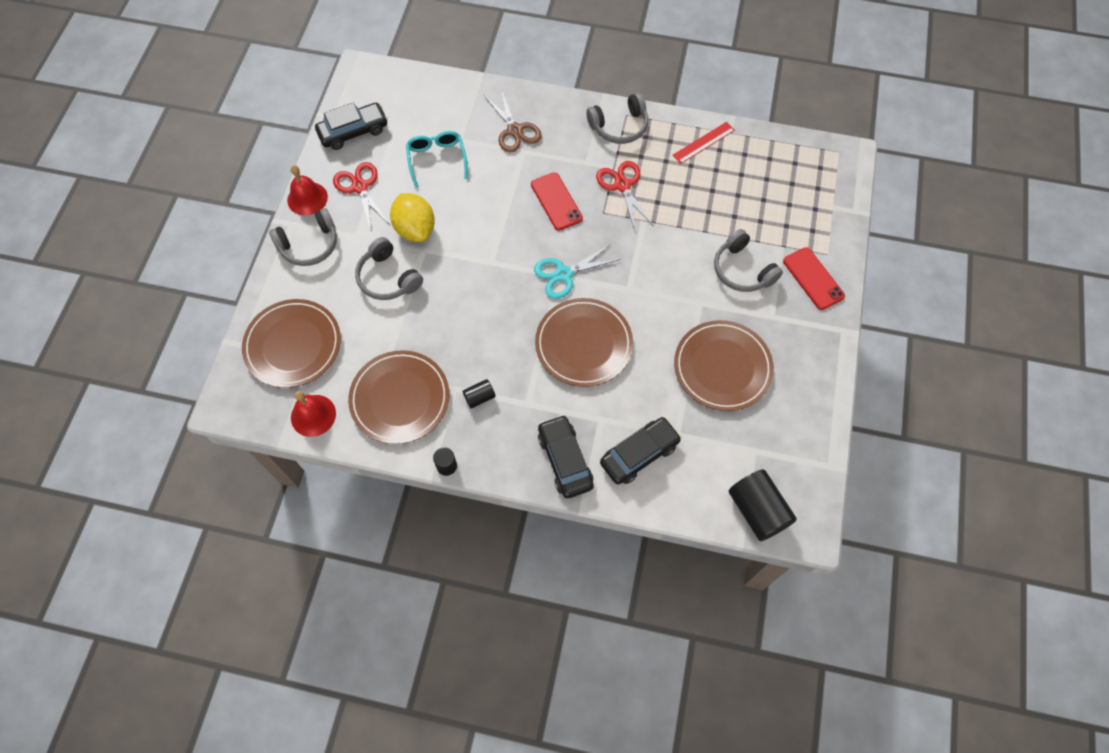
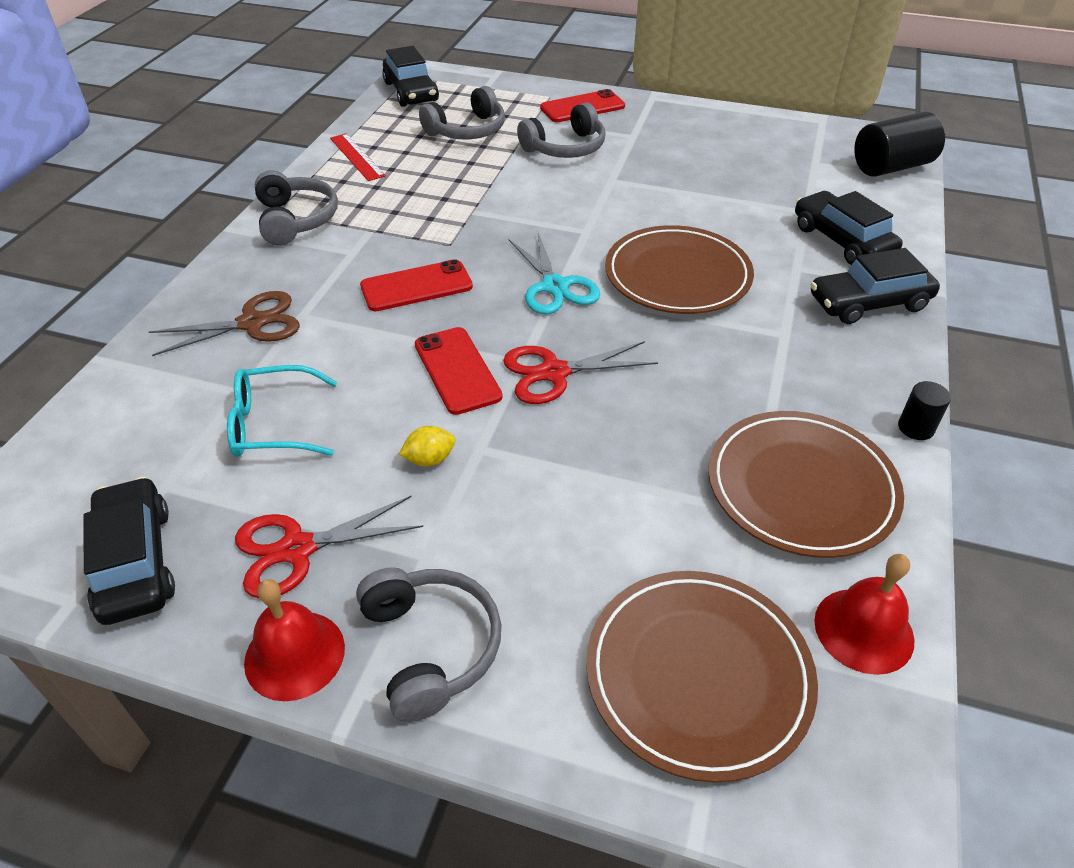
camera: 85 degrees left, 20 degrees down
(388, 278) = (538, 502): grey headphones -> grey headphones (467, 130)
(415, 229) = (429, 459): yellow lemon -> yellow lemon, size x0.47
(479, 397) = (782, 385): black cylinder -> none
(482, 232) = (457, 370): none -> red phone
(622, 185) = (406, 224): red scissors -> red scissors (554, 372)
(722, 367) = (706, 172): brown plate -> none
(811, 158) = (411, 92): none -> black car

